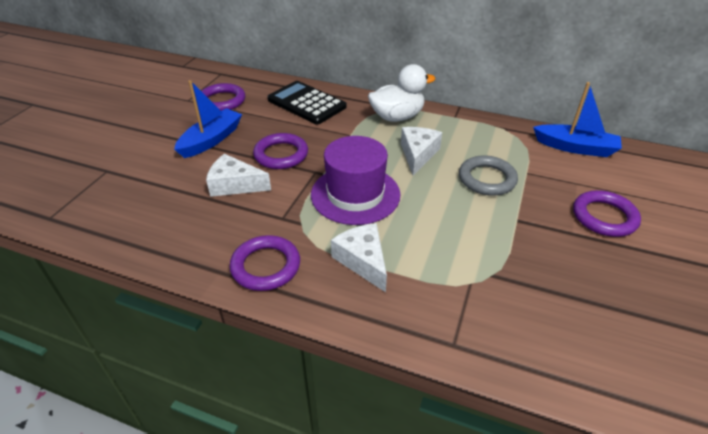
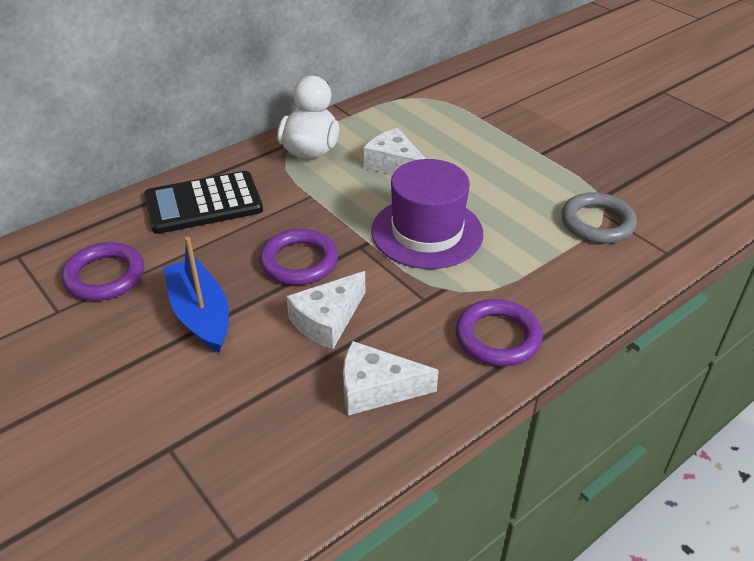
camera: 60 degrees left, 0 degrees up
(363, 260) = (534, 265): white cheese -> white cheese (376, 389)
(487, 179) = (471, 143): grey ring -> grey ring (597, 223)
(575, 147) = (467, 77): blue boat -> none
(604, 217) = (569, 111): purple ring -> none

